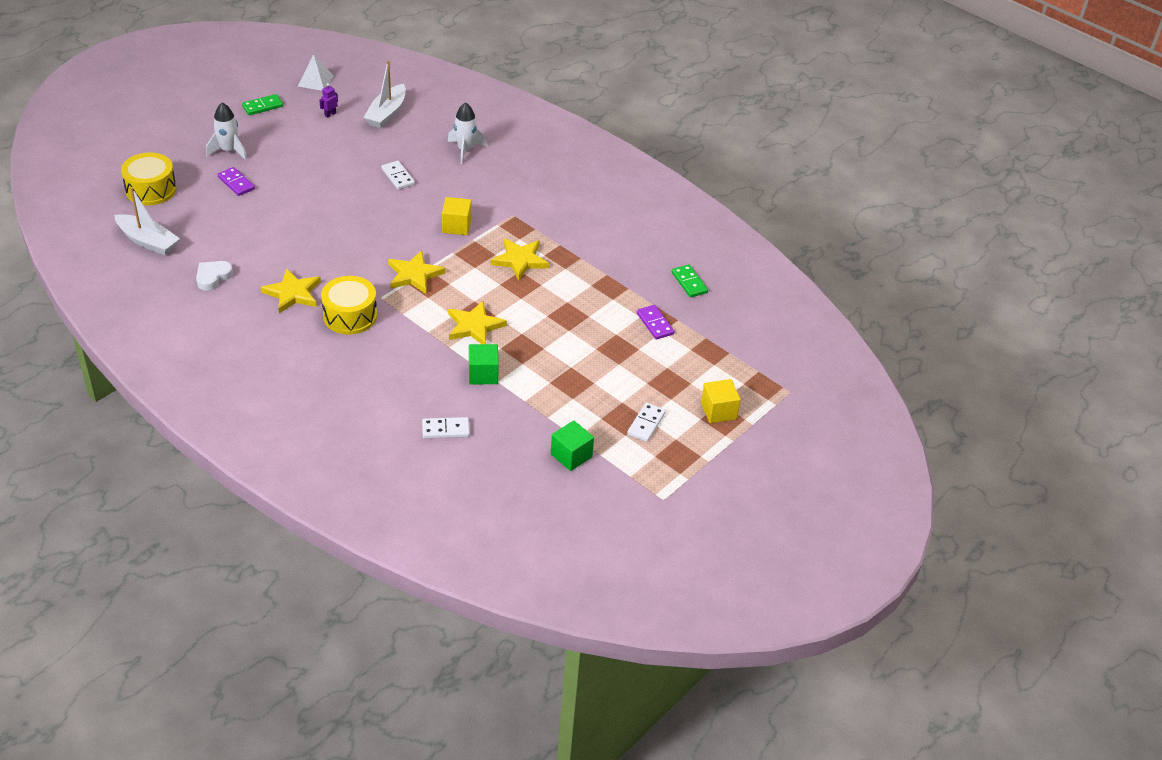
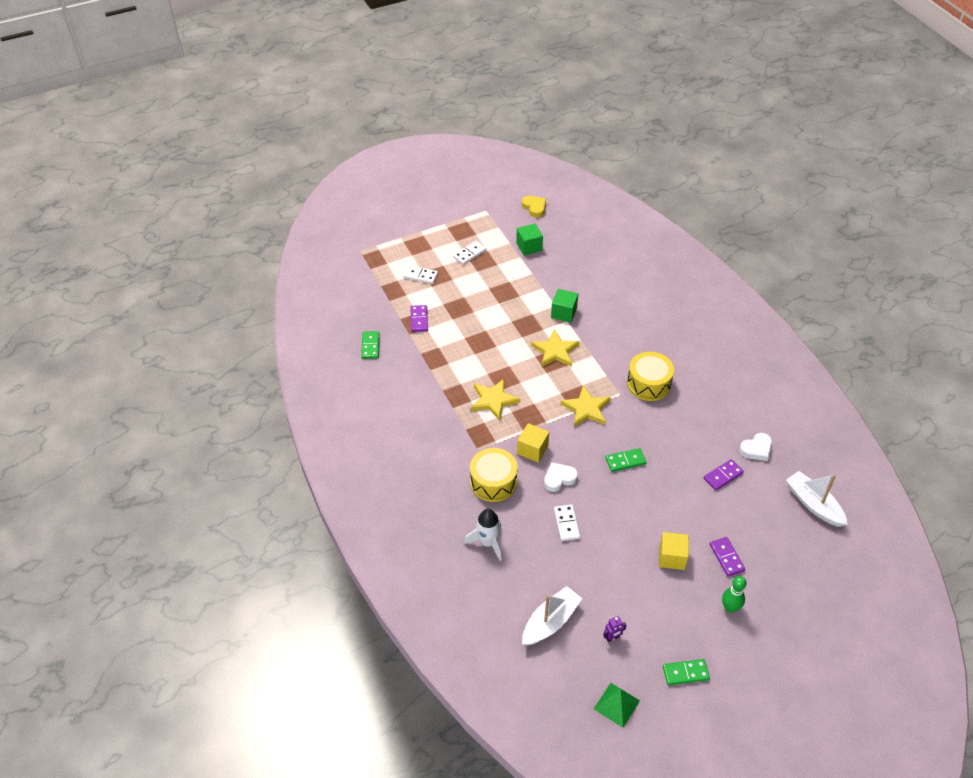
camera: 155 degrees left, 5 degrees up
(151, 189) = (812, 571): yellow drum -> yellow drum (493, 482)
(229, 151) = (730, 607): white rocket -> green bowling pin
(248, 245) = (723, 476): none -> purple domino
(292, 293) = (691, 416): yellow star -> none
(315, 81) = (616, 705): white pyramid -> green pyramid
(355, 237) = (625, 461): none -> green domino
(419, 208) = (559, 479): none -> white heart
(445, 429) = (604, 282): white domino -> white domino (420, 276)
(594, 523) = (534, 208): none -> yellow heart
(718, 411) = (417, 250): yellow cube -> yellow cube (672, 557)

